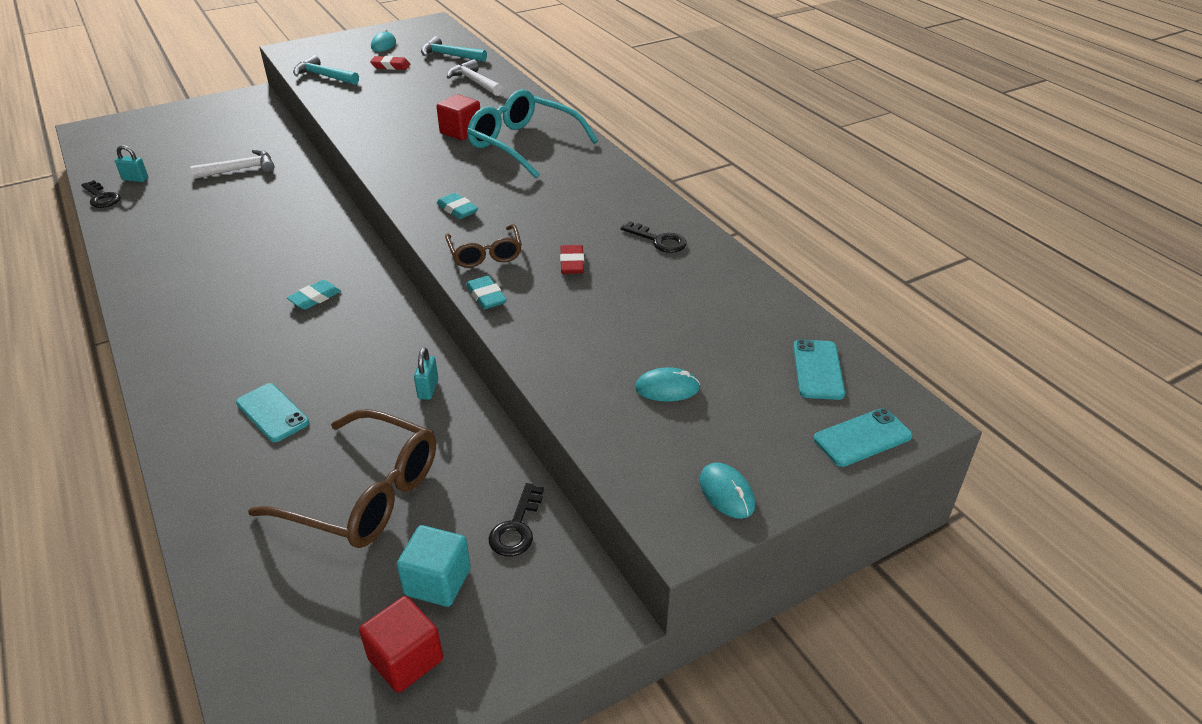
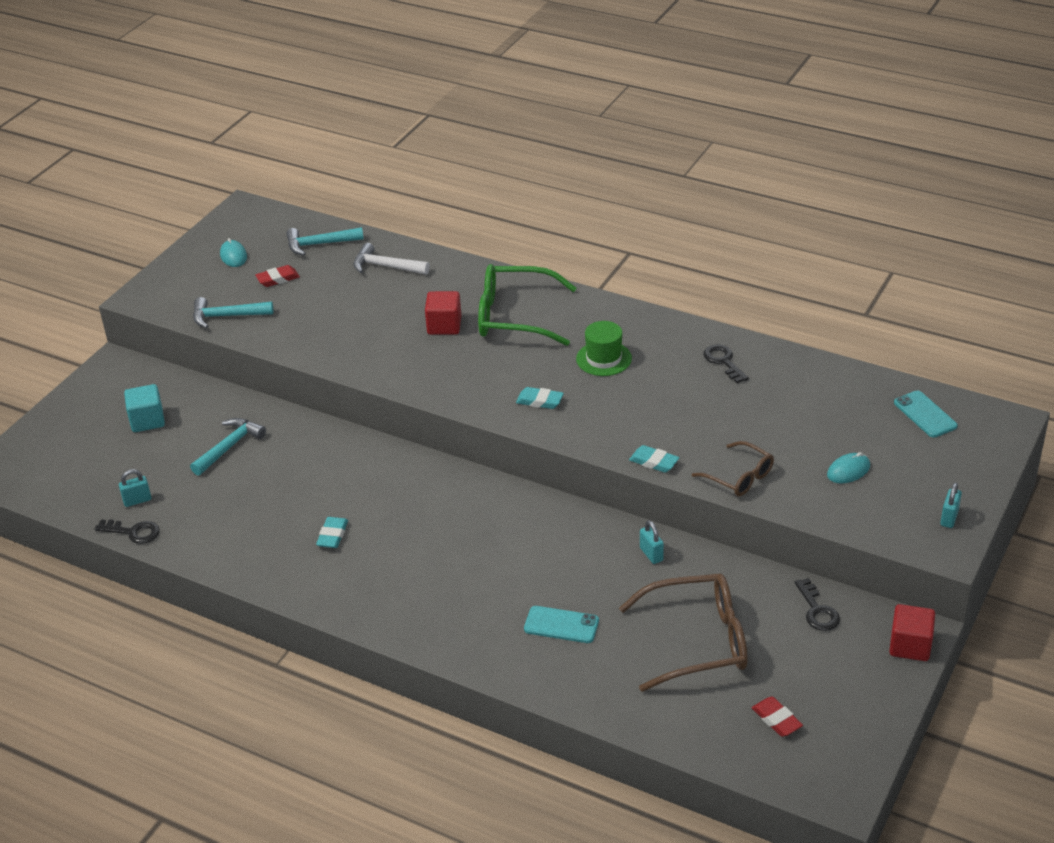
camera: 30 degrees left, 0 degrees up
(240, 169) = (229, 447): white hammer -> turquoise hammer
(315, 298) = (471, 529): turquoise eraser -> turquoise eraser (332, 535)
(406, 659) = (839, 712): red cube -> red cube (910, 646)
(437, 582) = (807, 664): turquoise cube -> turquoise cube (147, 420)
(485, 254) = (610, 429): brown glasses -> brown glasses (739, 477)
(523, 144) = (514, 316): turquoise glasses -> green glasses
(554, 199) = (603, 359): none -> green hat
(572, 263) = (683, 408): red eraser -> red eraser (776, 719)
(659, 240) = (723, 362): black key -> black key turned 120 degrees counterclockwise
(726, 493) = (949, 518): turquoise mouse -> turquoise padlock
(862, 437) = (990, 447): turquoise phone -> none

